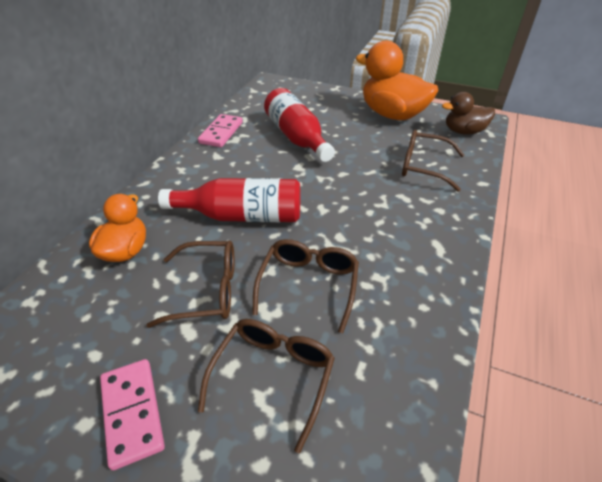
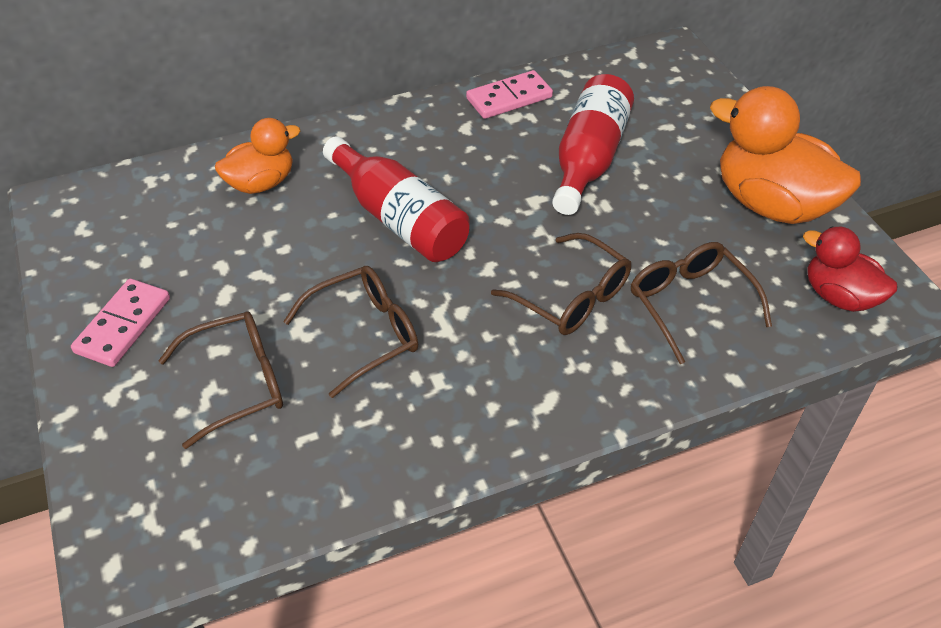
camera: 45 degrees right, 5 degrees up
(207, 290) = (279, 271): brown glasses -> brown glasses (572, 297)
(392, 115) = (771, 204): orange duck -> orange duck turned 45 degrees counterclockwise
(463, 131) = (839, 296): brown duck -> red duck

